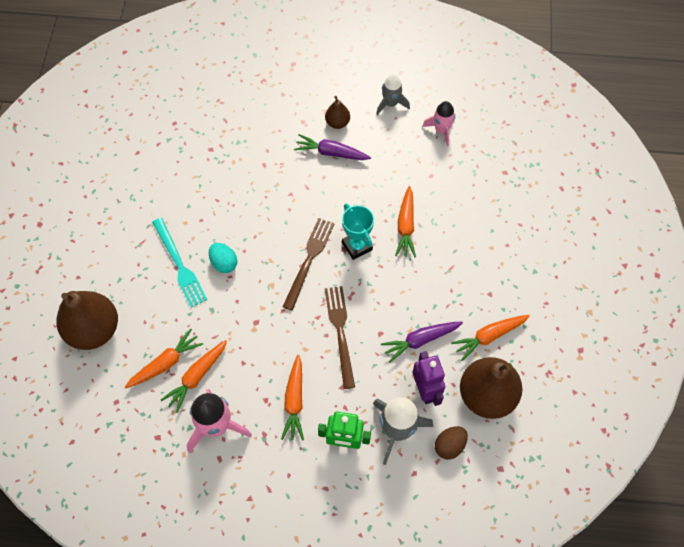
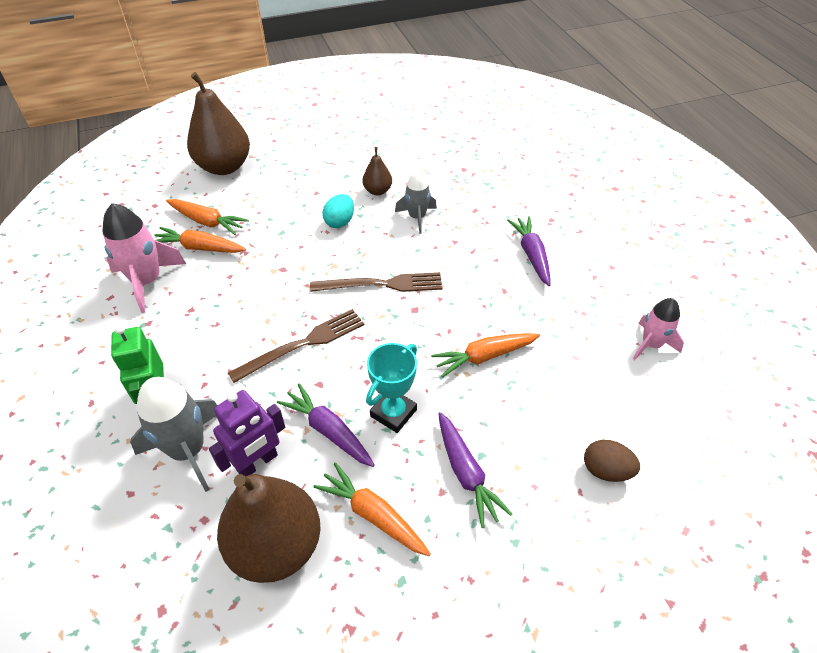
camera: 65 degrees right, 15 degrees down
(179, 265) = (320, 193): turquoise fork -> none
(294, 401) = (197, 334): orange carrot -> none
(337, 123) = (574, 246): brown pear -> brown pear (377, 191)
(357, 246) = (426, 319): turquoise trophy -> turquoise trophy (393, 413)
(390, 104) = (642, 282): grey rocket -> grey rocket (417, 217)
(449, 446) = (181, 523): brown egg -> brown egg (606, 470)
(484, 276) = (466, 473): none -> purple carrot

